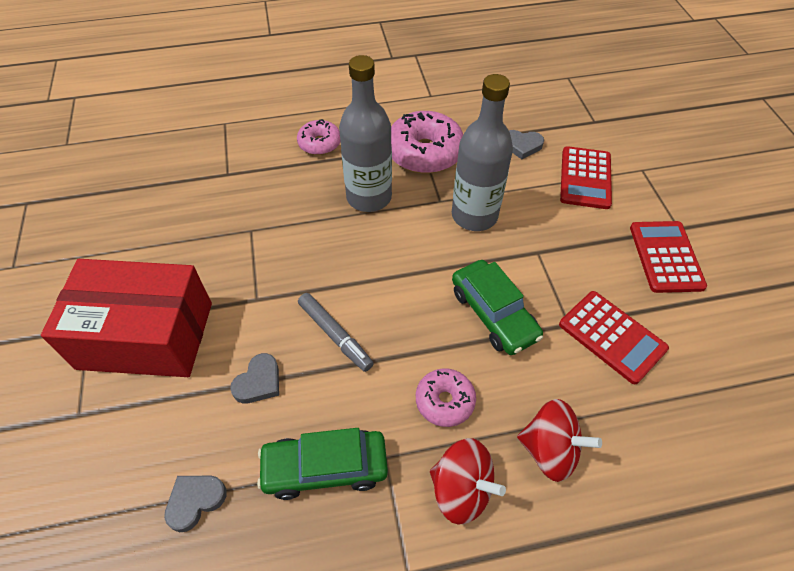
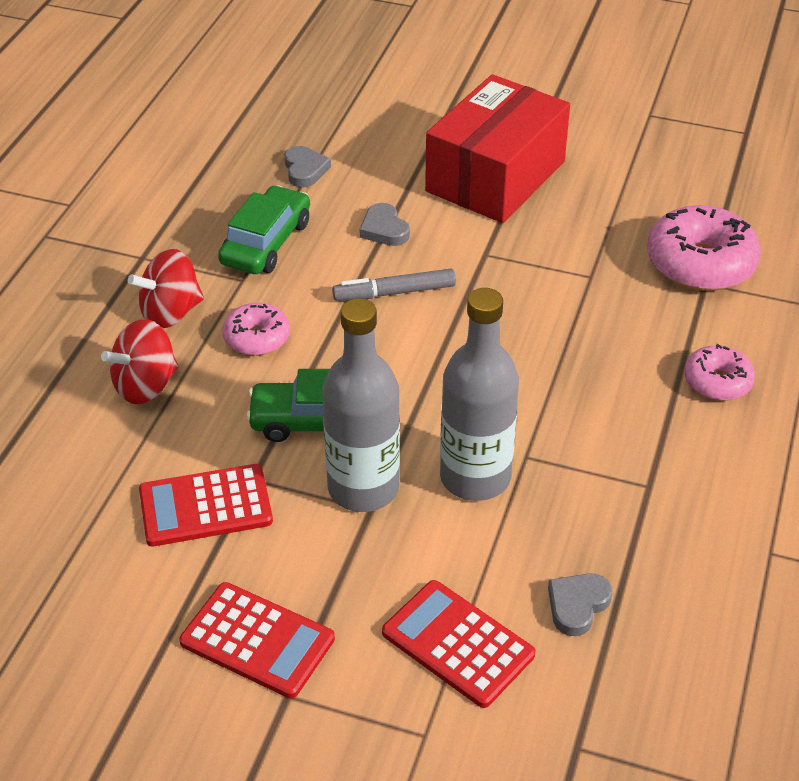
camera: 120 degrees right, 10 degrees down
(369, 197) = (578, 391): grey bottle -> grey bottle (363, 488)
(424, 153) = (631, 482): pink donut -> pink donut (700, 263)

